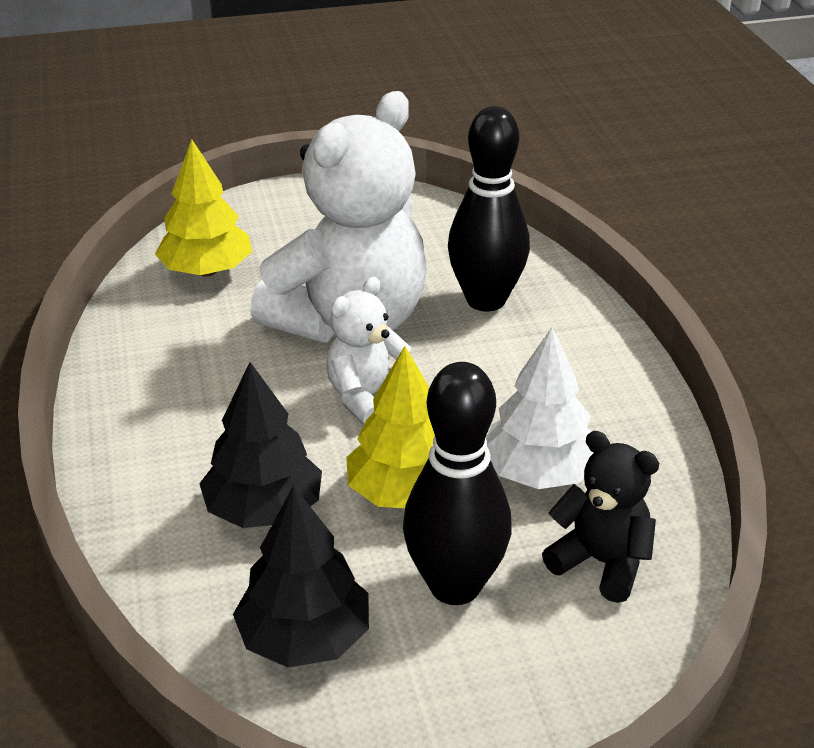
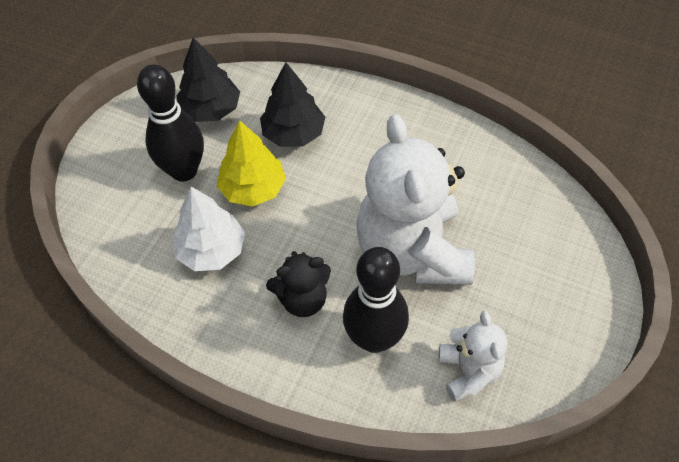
camera: 130 degrees right, 20 degrees up
(206, 271) = (526, 212): yellow tree -> none
(368, 398) = (334, 217): white teddy bear -> white teddy bear (468, 371)
(601, 562) = (139, 231): black teddy bear -> black teddy bear (303, 299)

